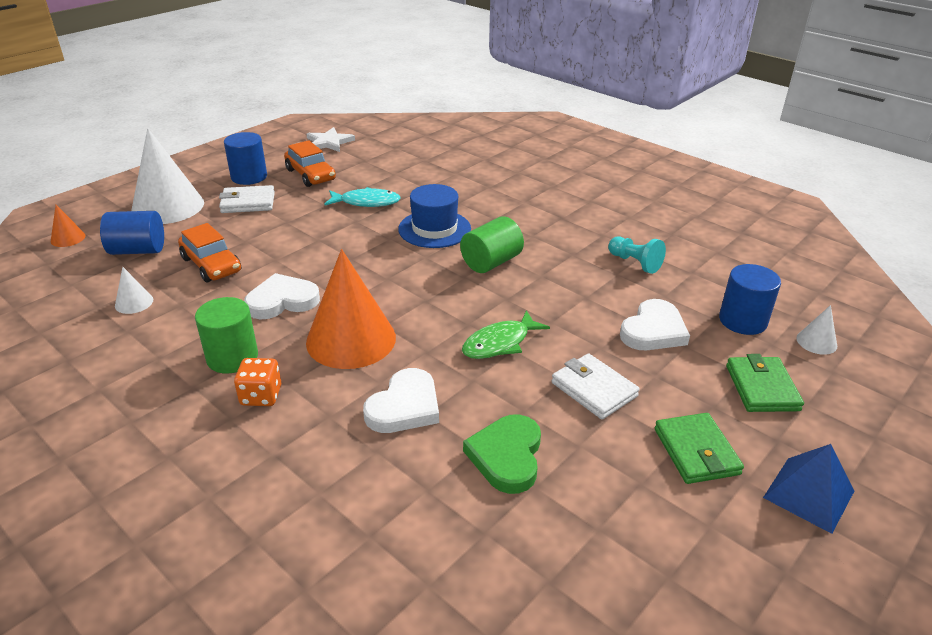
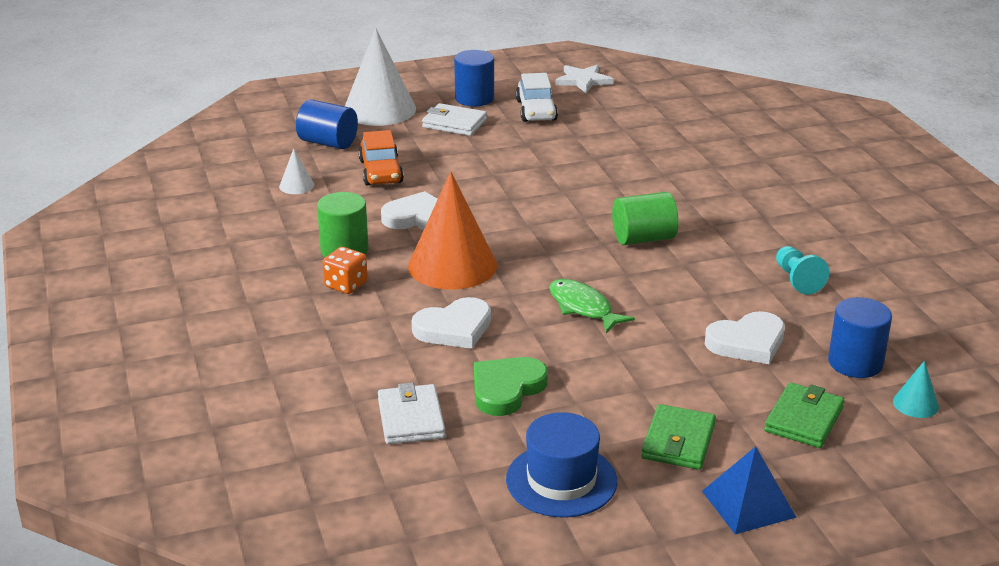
camera: 30 degrees right, 5 degrees down
(68, 238) = (278, 117): orange cone -> none
(310, 175) = (536, 110): orange car -> white car
(366, 202) = (569, 151): turquoise fish -> none
(434, 229) = (615, 193): blue hat -> blue hat (561, 480)
(500, 343) = (583, 307): green fish -> green fish turned 60 degrees clockwise
(594, 389) = (634, 368): white wallet -> white wallet (411, 419)
(816, 342) = (915, 404): white cone -> turquoise cone

